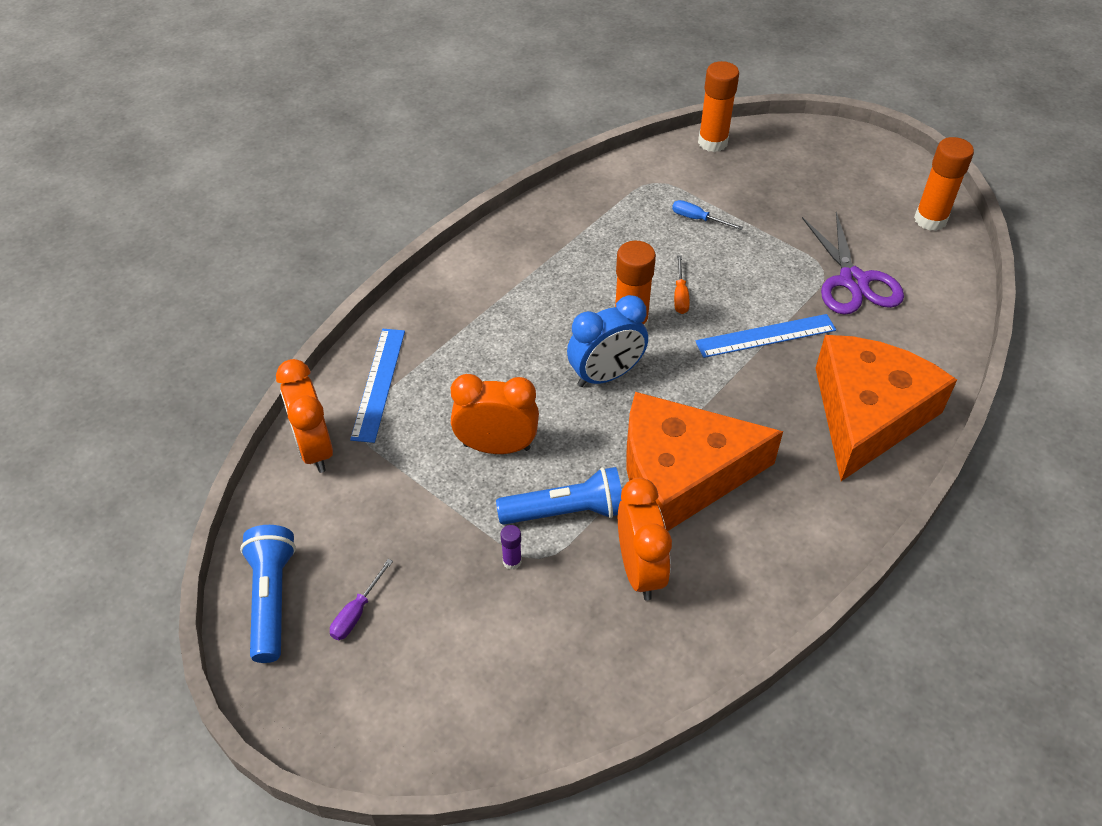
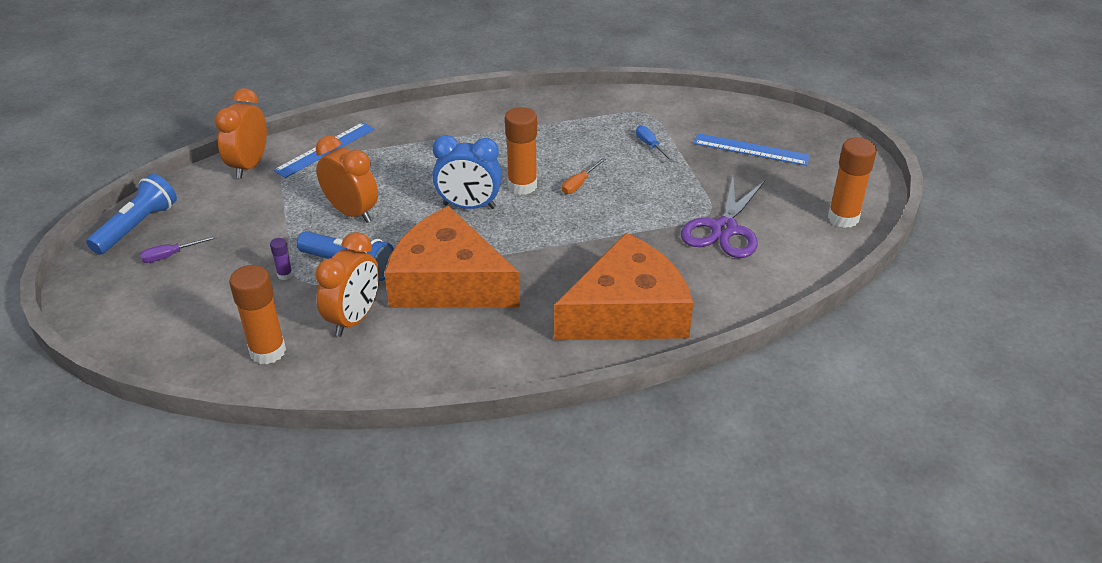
camera: 35 degrees right, 10 degrees down
(712, 142) = (722, 105): orange glue stick -> orange glue stick (268, 351)
(766, 336) = (611, 233): blue ruler -> blue ruler (751, 149)

